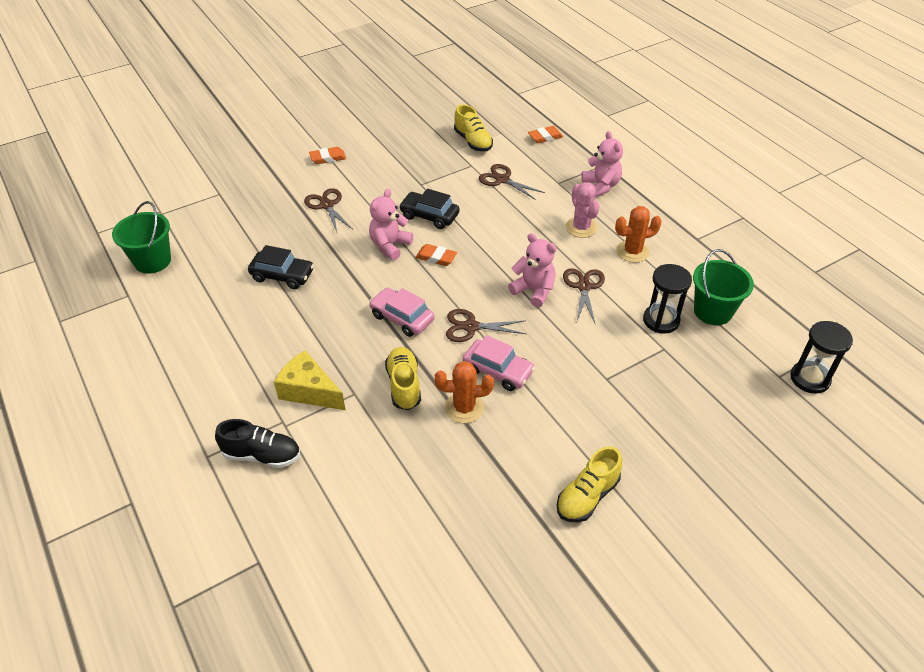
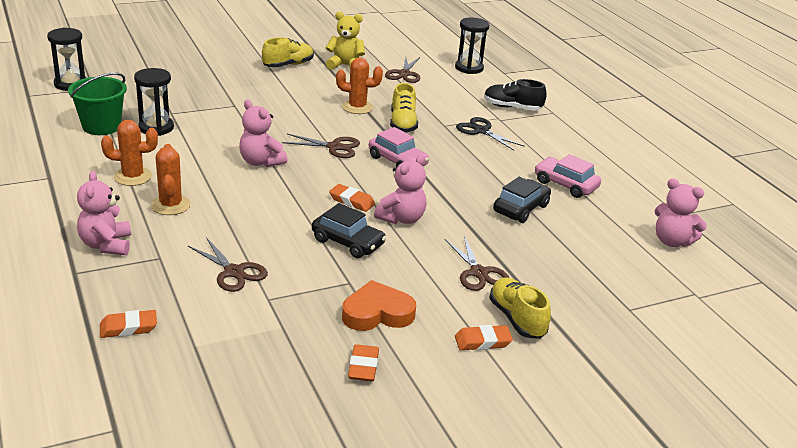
camera: 175 degrees left, 15 degrees down
(152, 261) = (672, 241): green bucket -> pink teddy bear
(282, 275) = (520, 208): black car -> black car turned 105 degrees clockwise
(309, 391) = (481, 131): yellow cheese -> black scissors
(315, 563) = (469, 68): none -> black hourglass
(397, 166) = (377, 313): none -> orange heart
(400, 135) = (363, 366): none -> orange eraser
(473, 141) = (248, 337): yellow shoe -> yellow shoe (517, 319)
(498, 371) = (322, 120): pink car -> pink car (565, 185)
(506, 517) = (345, 65): none -> yellow teddy bear
(581, 227) = (170, 205): pink cactus -> orange cactus
(584, 287) = (209, 158): brown scissors -> brown scissors (404, 74)

